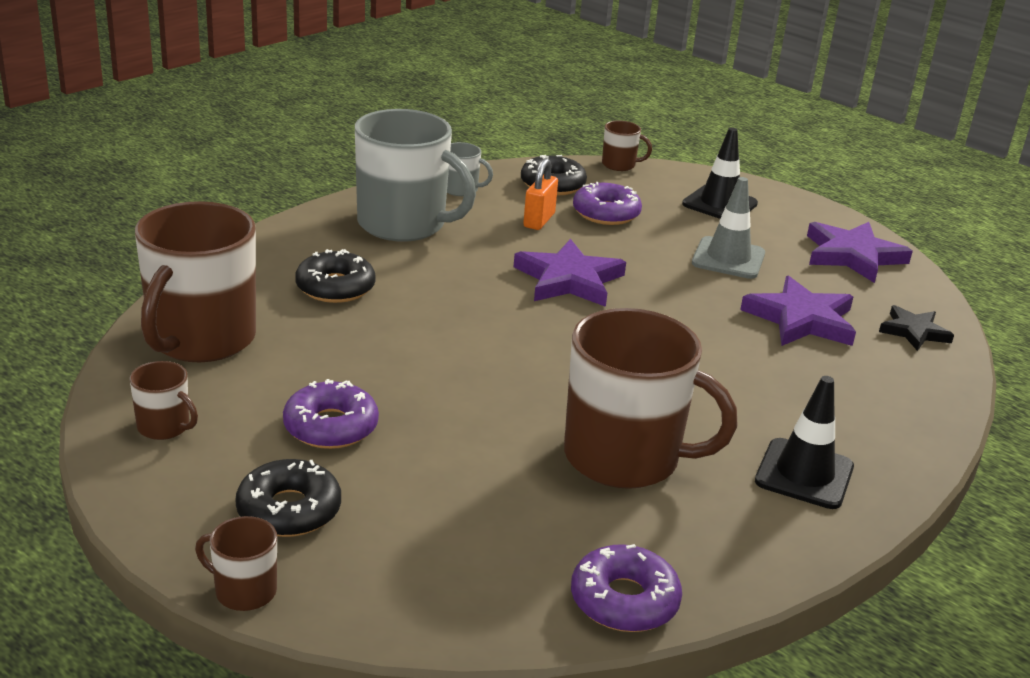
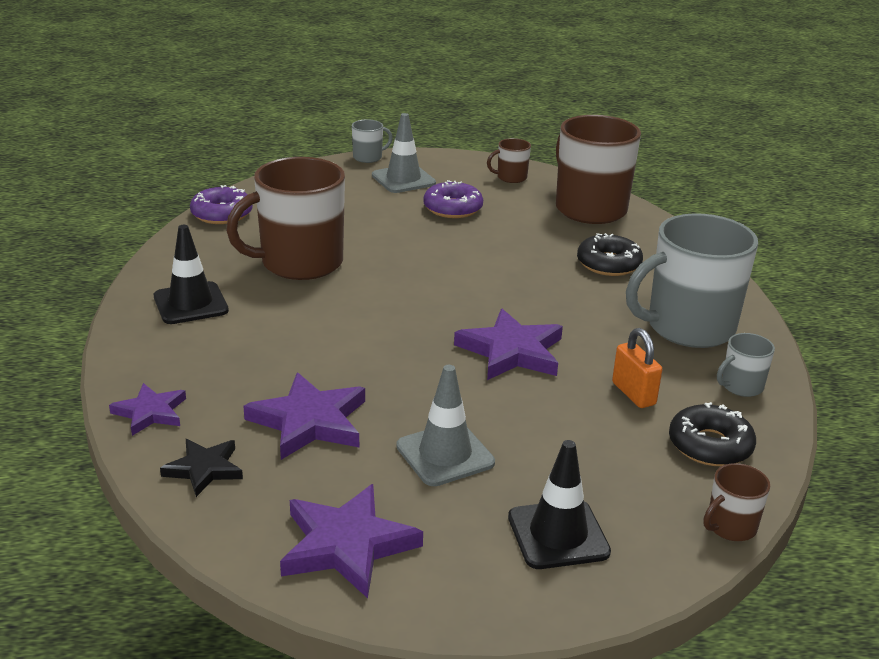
camera: 135 degrees right, 0 degrees up
(244, 591) = (368, 157): brown mug -> grey mug
(289, 510) = (403, 179): black donut -> grey traffic cone
(606, 213) = (612, 440): purple donut -> none
(929, 389) = (150, 412): none -> purple star

